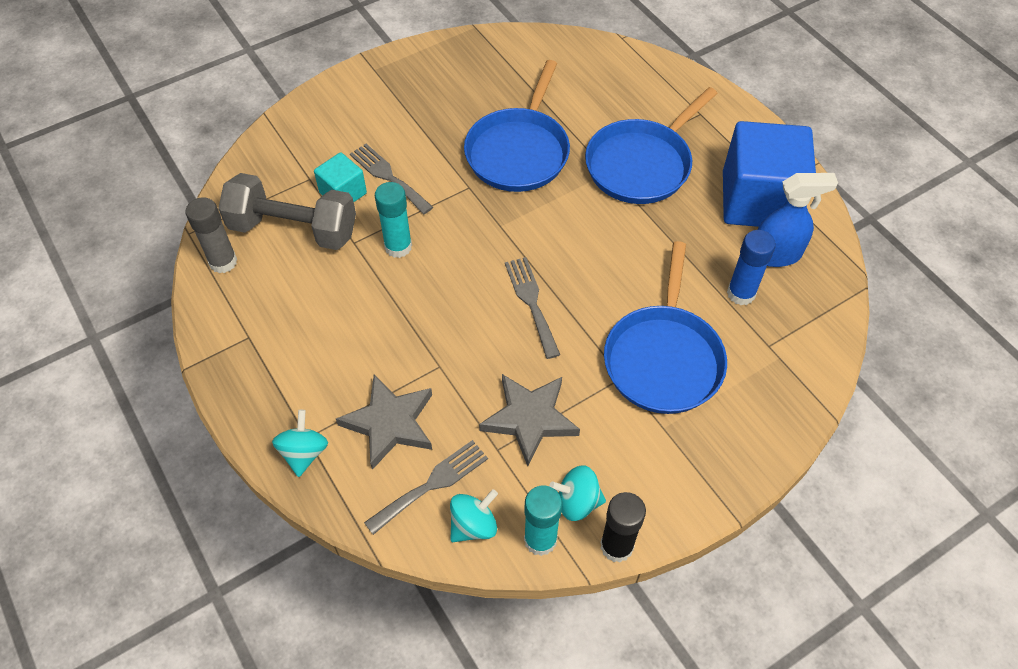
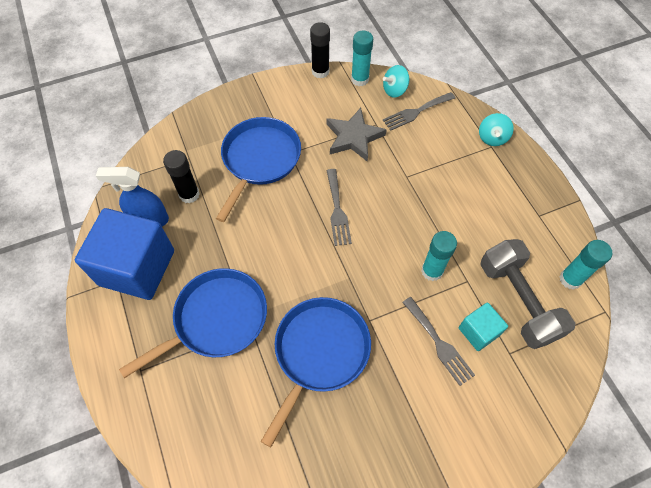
camera: 170 degrees left, 5 degrees up
(223, 262) = (570, 279): grey glue stick -> turquoise glue stick
(293, 229) = (517, 301): grey dumbbell -> grey dumbbell turned 45 degrees clockwise
(390, 423) = (440, 147): grey star -> none
(577, 502) = (336, 93): turquoise spinning top -> none
(741, 293) = (189, 194): blue glue stick -> black glue stick

